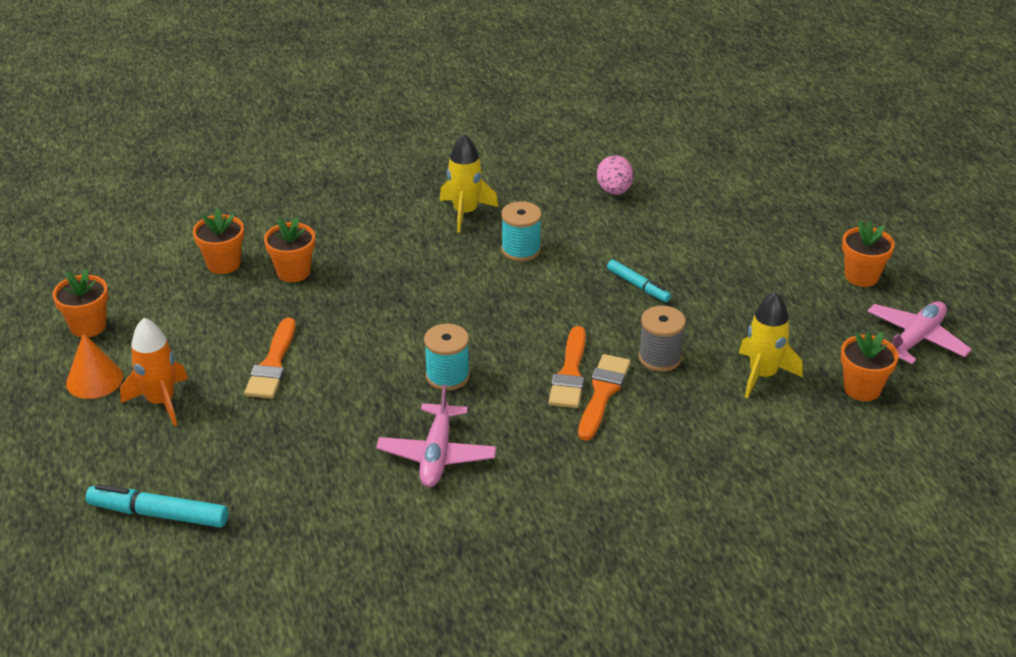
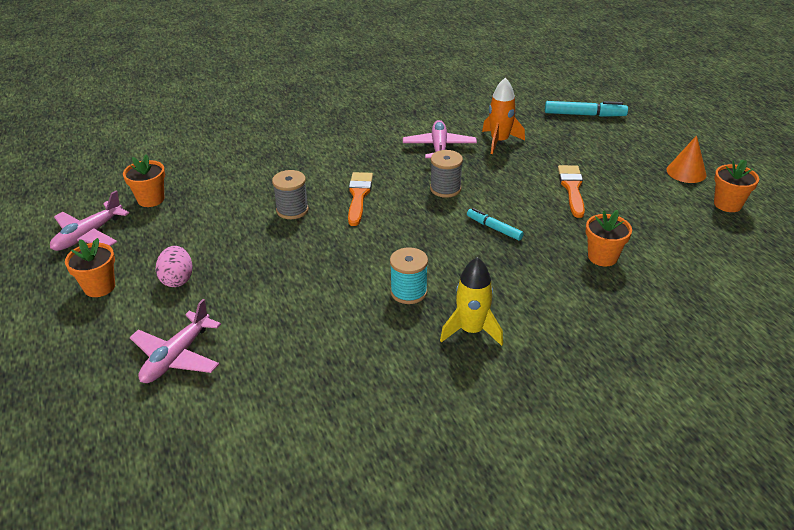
camera: 175 degrees right, 0 degrees up
(161, 401) = (630, 163): orange rocket -> orange rocket (499, 141)
(223, 264) = (667, 260): orange flower pot -> none
(447, 376) = (445, 189): turquoise spool -> grey spool
(602, 393) = (335, 185): orange brush -> none
(614, 191) = (317, 371): pink egg -> pink egg (177, 279)
(638, 286) = (302, 264): turquoise marker -> turquoise marker (494, 228)
(747, 209) = (177, 356): none -> pink plane
(762, 375) = (219, 203): yellow rocket -> none

